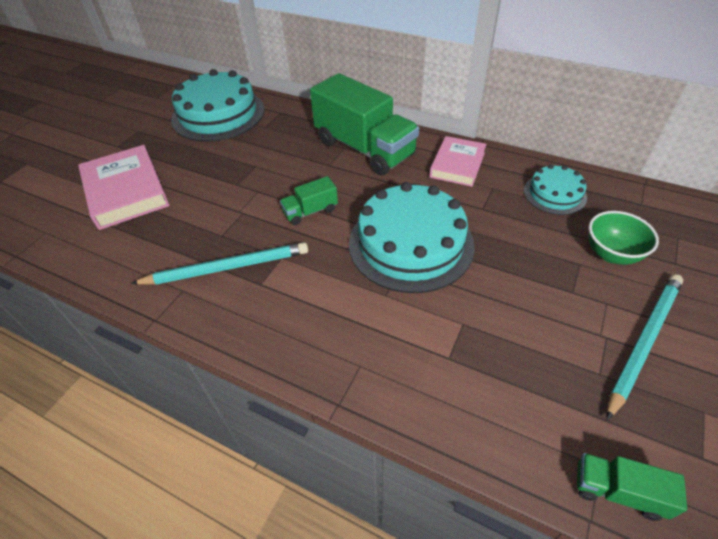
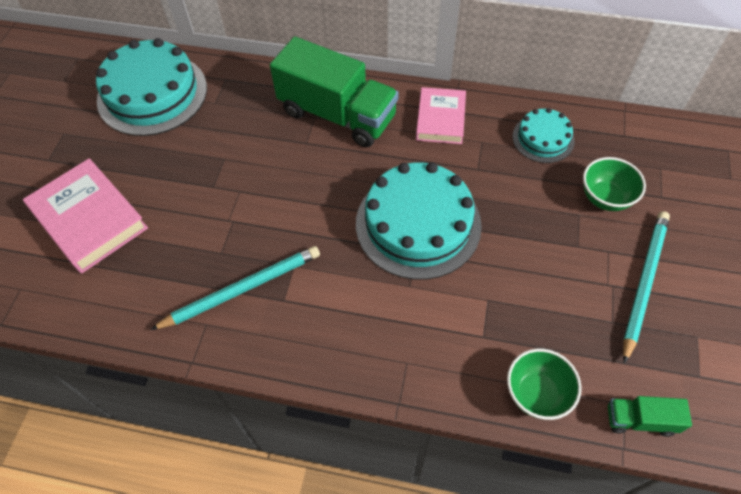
camera: 15 degrees left, 10 degrees up
(310, 211) = (305, 206): green truck -> none
(494, 430) = (536, 393): none -> green bowl

